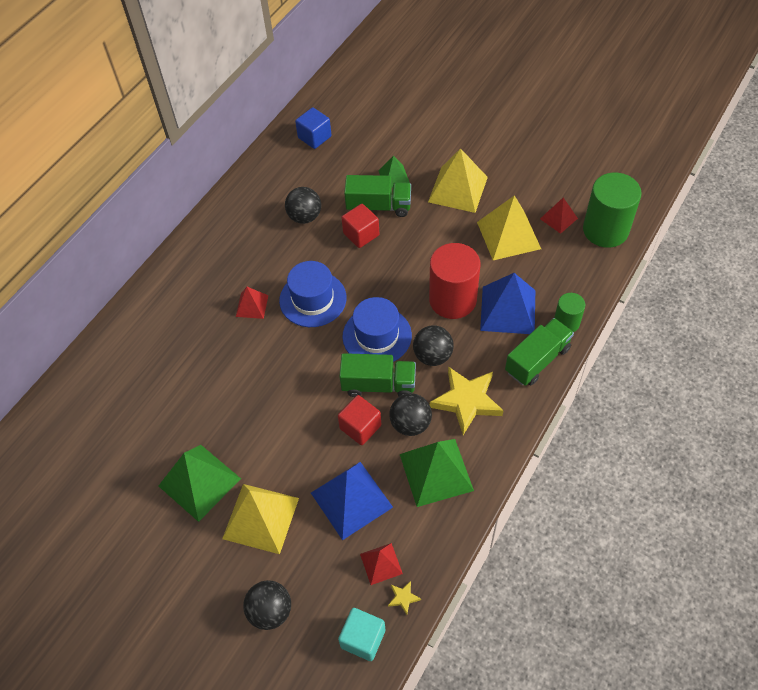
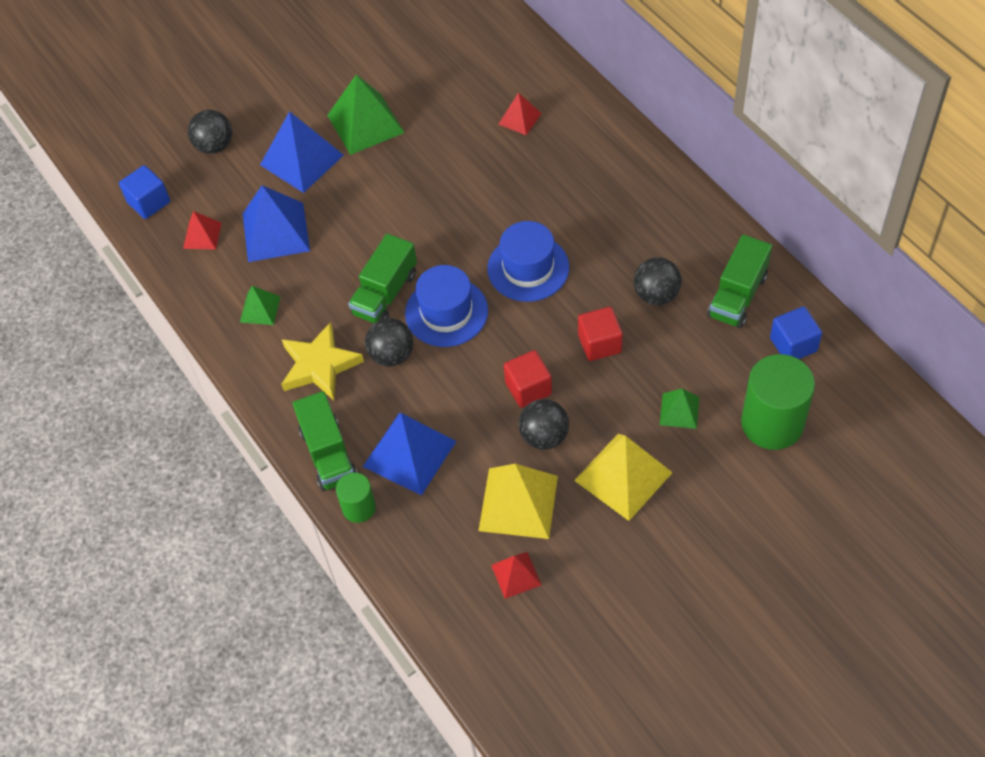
camera: 115 degrees right, 0 degrees up
(252, 306) = (548, 211): red pyramid -> red pyramid (519, 118)
(260, 518) = (301, 159): yellow pyramid -> blue pyramid
(360, 427) = (346, 262): red cube -> red cube (528, 388)
(363, 638) = (149, 202): turquoise cube -> blue cube
(378, 206) = (636, 377): green truck -> green truck (737, 296)
(403, 598) = (162, 242): yellow star -> none
(410, 424) = (324, 306): black ball -> black ball (544, 436)
(436, 472) = (260, 309): green pyramid -> green pyramid, size x0.54
(452, 299) = (454, 403): red cylinder -> none
(605, 230) = (469, 623): green cylinder -> green cylinder (772, 423)

